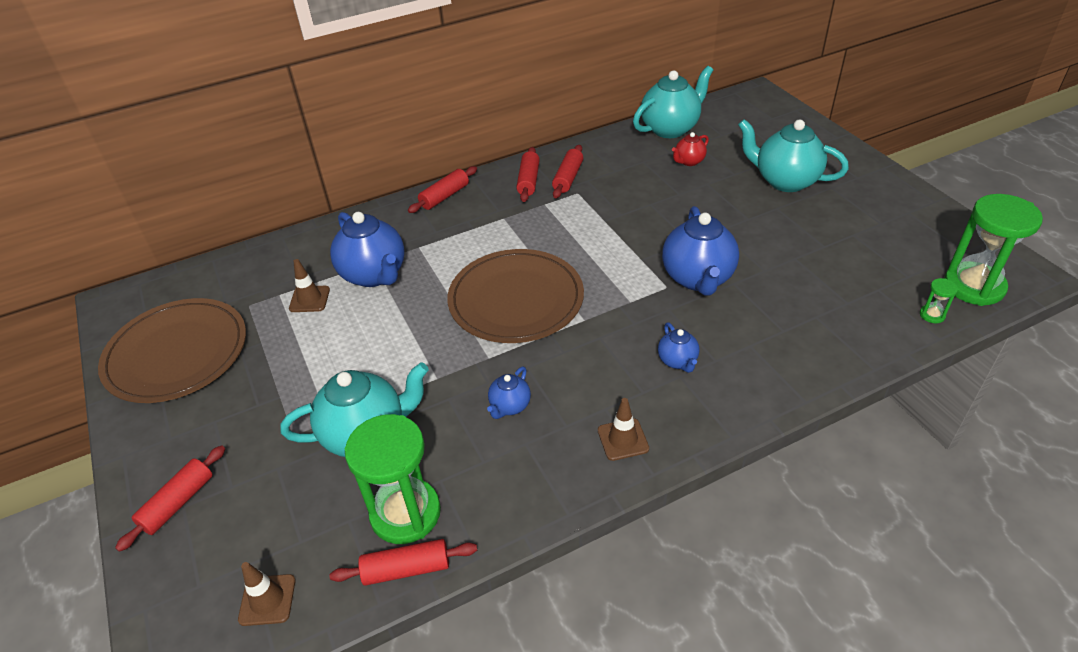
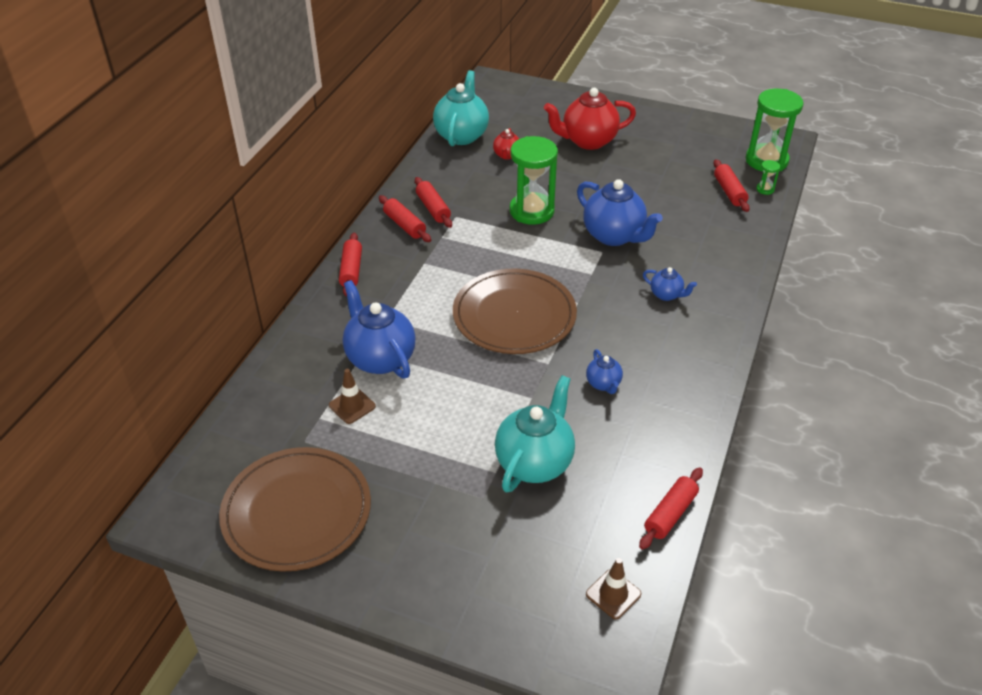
camera: 45 degrees left, 0 degrees up
(178, 503) = (465, 595): red rolling pin -> red rolling pin (729, 192)
(374, 275) = (380, 358): blue teapot -> blue teapot turned 135 degrees counterclockwise
(405, 513) = (627, 487): green hourglass -> green hourglass (531, 211)
(623, 439) = (694, 359): brown traffic cone -> none
(785, 181) = (588, 141): turquoise teapot -> red teapot

